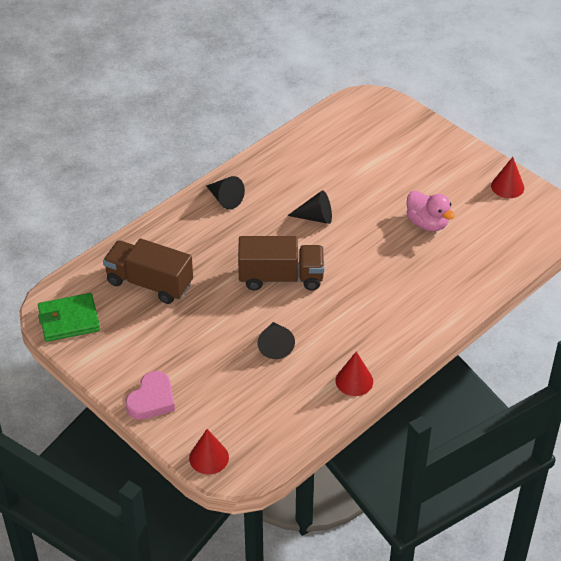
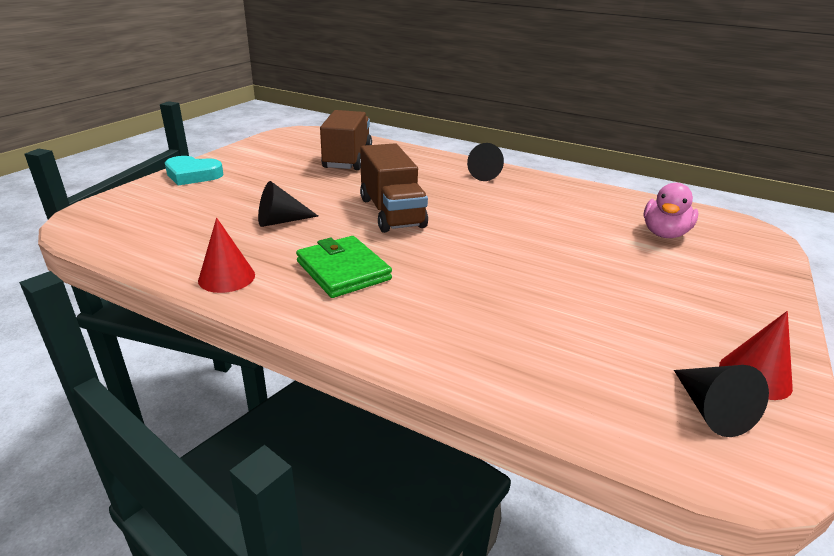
camera: 70 degrees right, 15 degrees down
(69, 320) = (289, 138): green wallet -> green wallet (343, 270)
(152, 400) = (193, 175): pink heart -> turquoise heart
(209, 457) = (105, 207): red cone -> none
(315, 217) = (505, 220): black cone -> black cone (710, 410)
(427, 223) = (574, 300): pink duck -> pink duck (664, 234)

